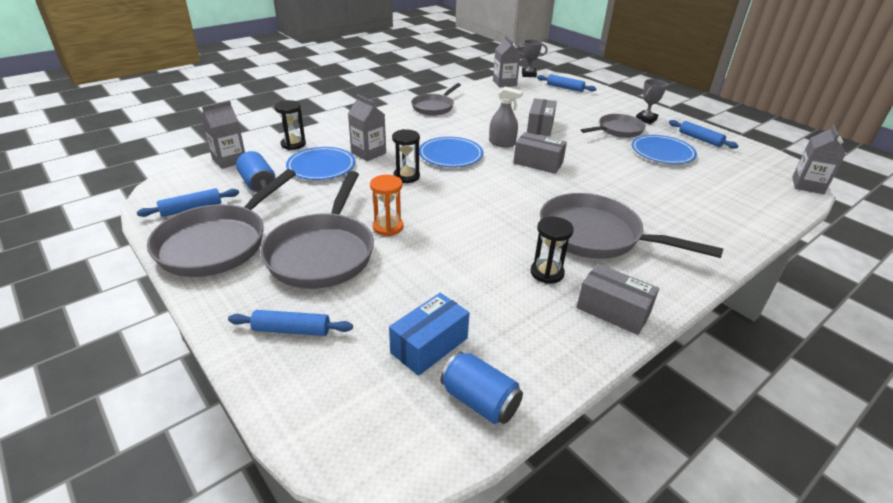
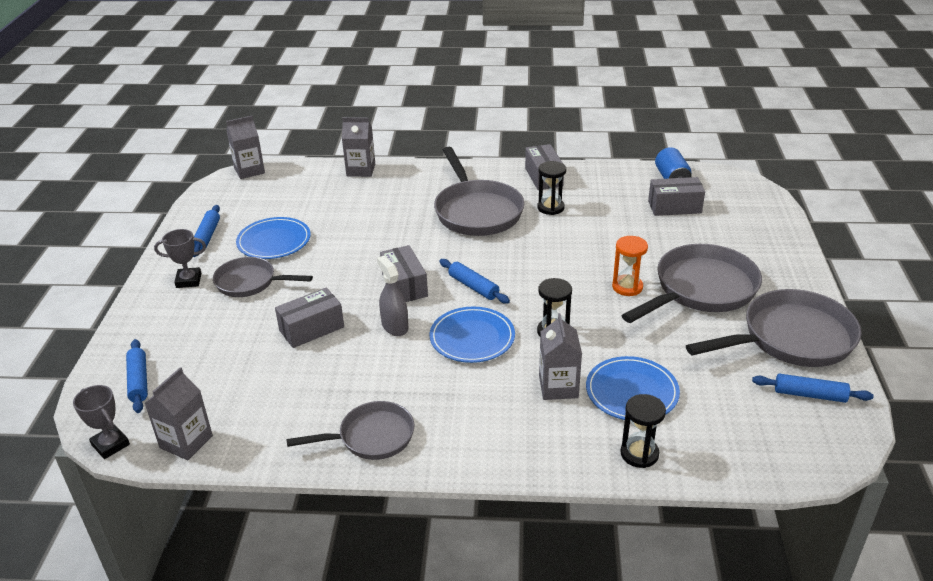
camera: 135 degrees left, 0 degrees up
(229, 160) = (741, 462): grey carton -> grey carton (361, 170)
(258, 184) = (721, 398): blue can -> none
(291, 330) = (757, 248): blue rolling pin -> blue rolling pin (473, 287)
(429, 345) = (674, 207): blue box -> grey box

